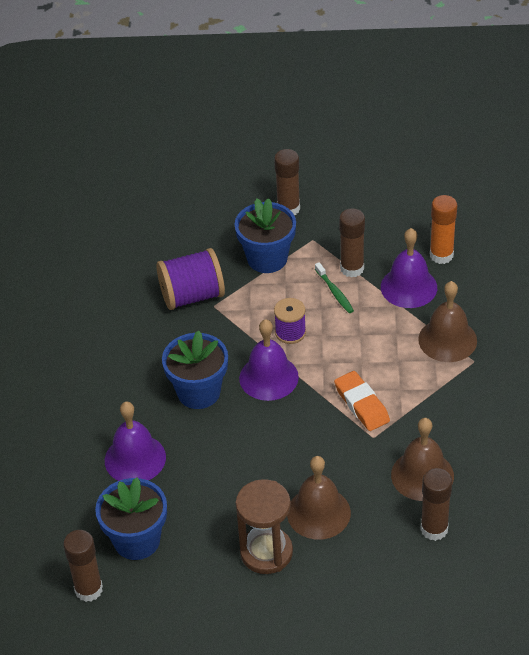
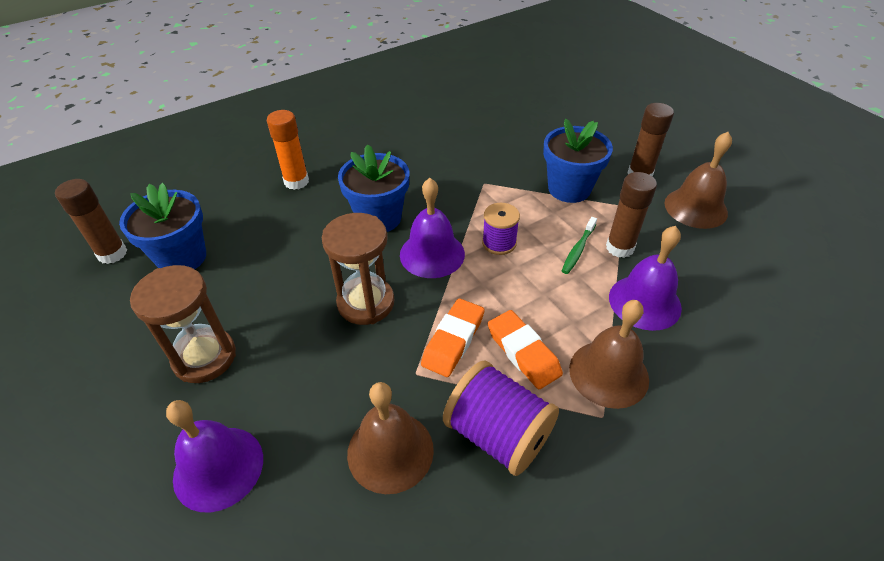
camera: 55 degrees right, 0 degrees up
(135, 458) = (277, 215): purple bell -> purple bell (218, 468)
(192, 296) = (482, 167): purple spool -> purple spool (498, 434)
(287, 438) = (366, 303): none -> brown hourglass
(318, 513) = (280, 376): brown bell -> brown bell (695, 208)
(400, 373) = (523, 352): none -> orange eraser
(434, 529) = (312, 509): brown glue stick -> none
(441, 255) = (716, 308): orange glue stick -> orange glue stick (296, 182)

